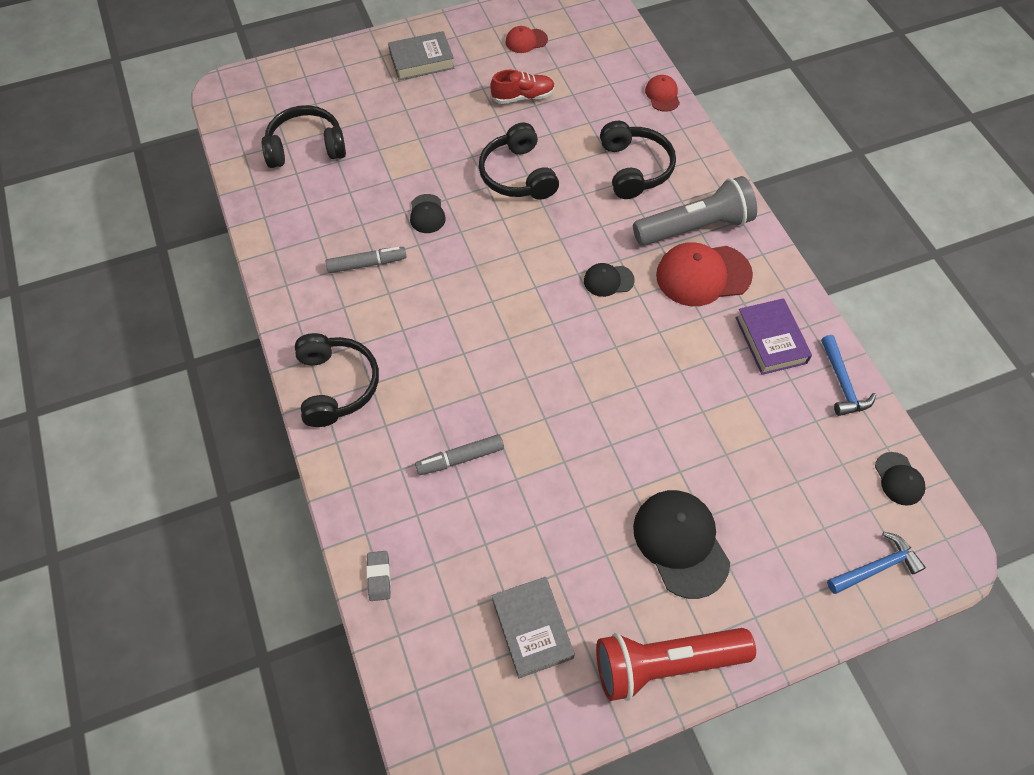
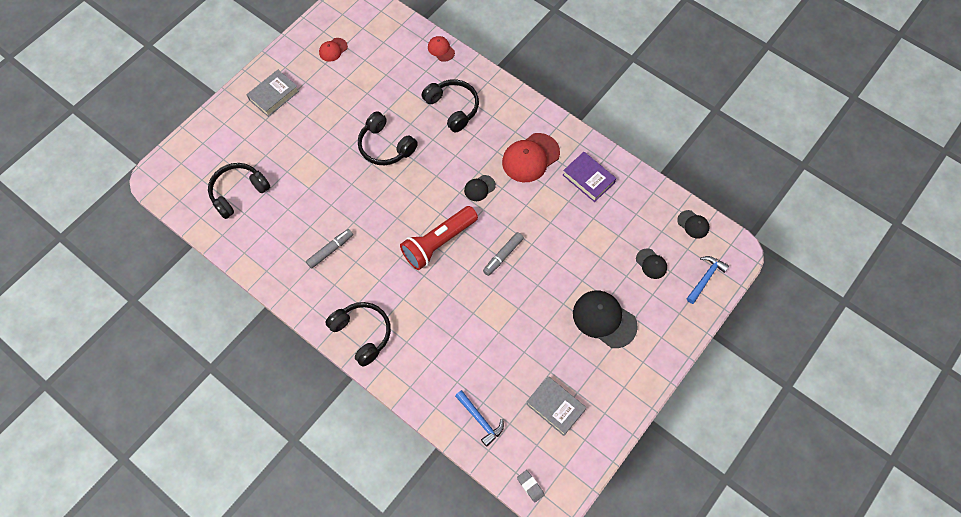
camera: 30 degrees left, 5 degrees up
(379, 577) = (458, 426): grey eraser -> grey eraser (530, 486)
(427, 214) = (346, 199): black cap -> black cap (651, 264)
(460, 458) = (461, 337): grey marker -> grey marker (503, 256)
(523, 97) = (355, 91): red shoe -> none
(665, 663) = (631, 386): red flashlight -> red flashlight (438, 242)
(695, 227) = (509, 129): grey flashlight -> none
(842, 383) = (638, 185): blue hammer -> blue hammer (480, 420)

